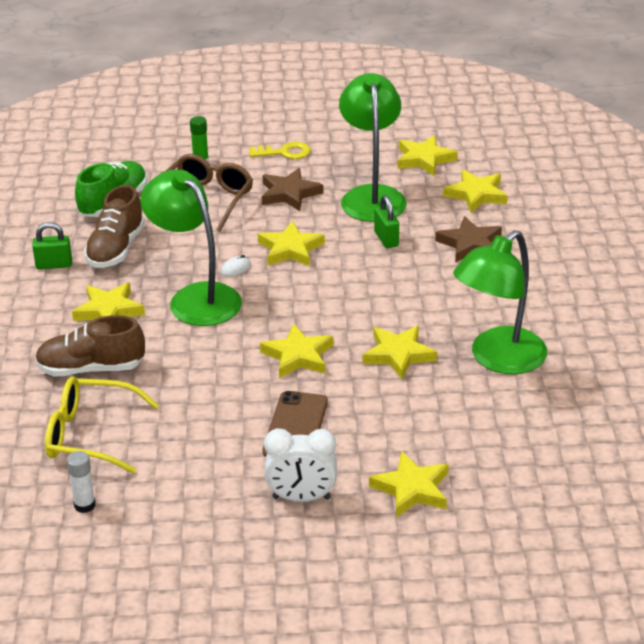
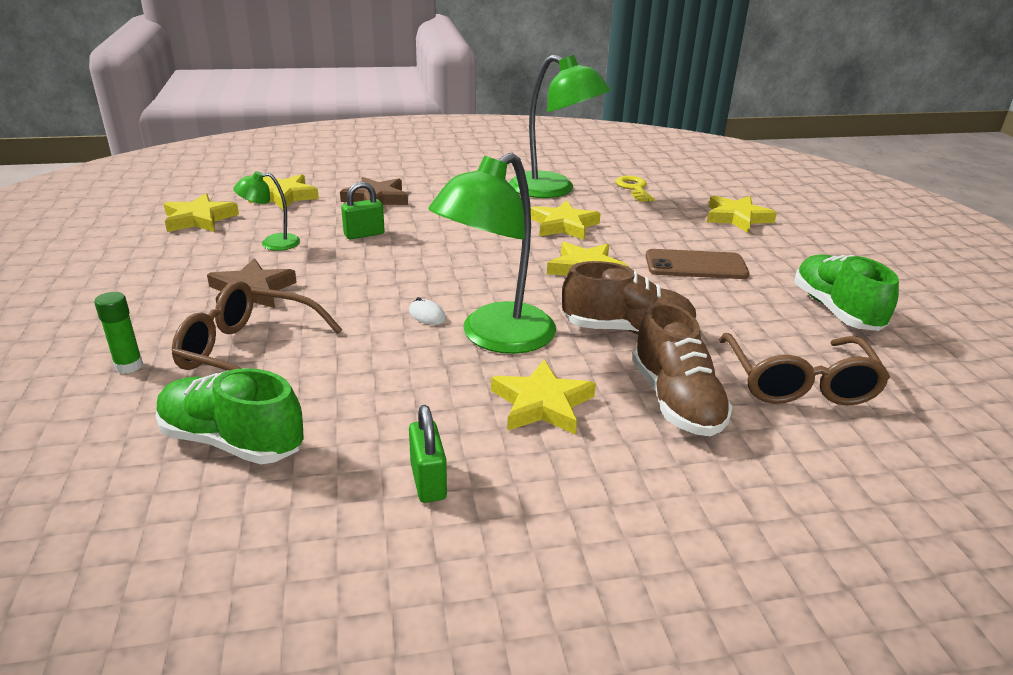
camera: 100 degrees left, 5 degrees down
(84, 505) = (910, 371): white glue stick -> none
(91, 435) = (798, 382): yellow glasses -> brown glasses
(116, 249) = (380, 418): brown shoe -> brown shoe (627, 330)
(190, 496) = (835, 310): none -> green shoe
(285, 152) = (137, 300): yellow key -> yellow key (634, 188)
(290, 249) = (383, 283): yellow star -> none
(301, 498) = (787, 258): white clock -> none
(372, 196) = (272, 243): green lamp -> green lamp, size x0.48

